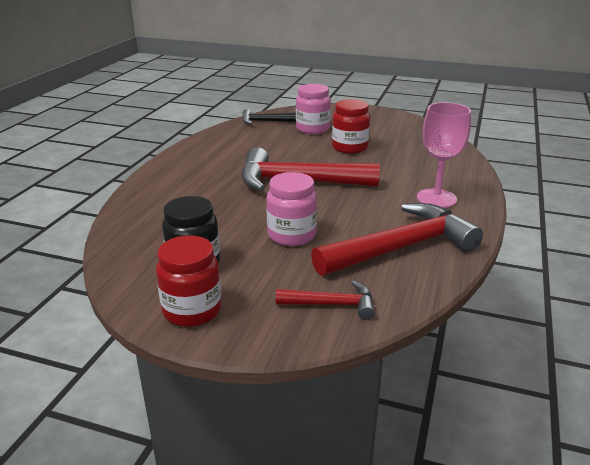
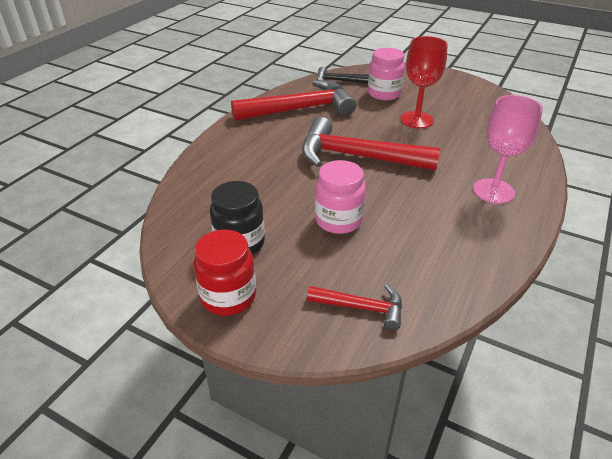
camera: 10 degrees right, 10 degrees up
(349, 147) = (416, 120): red jar -> red goblet
(401, 247) = (444, 248): red hammer -> red hammer (300, 109)

